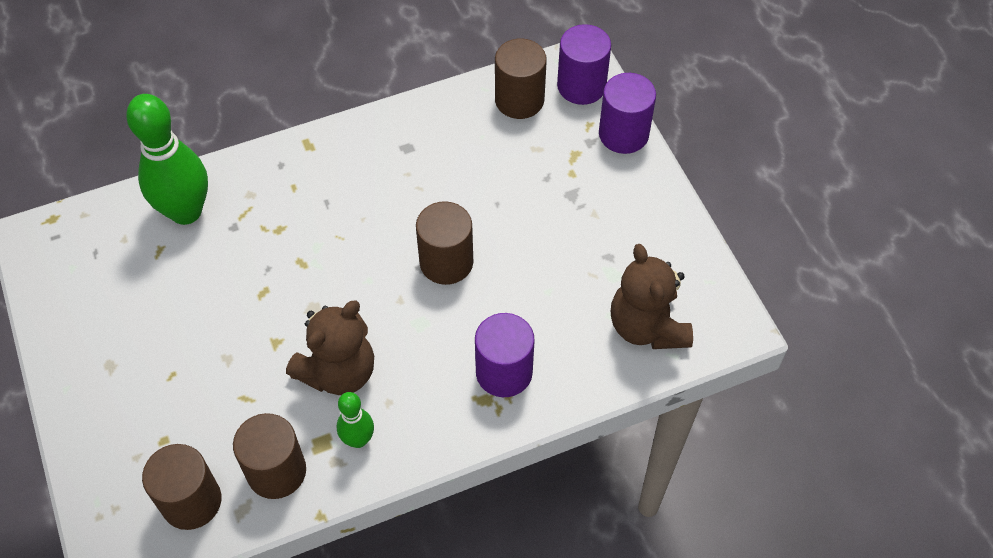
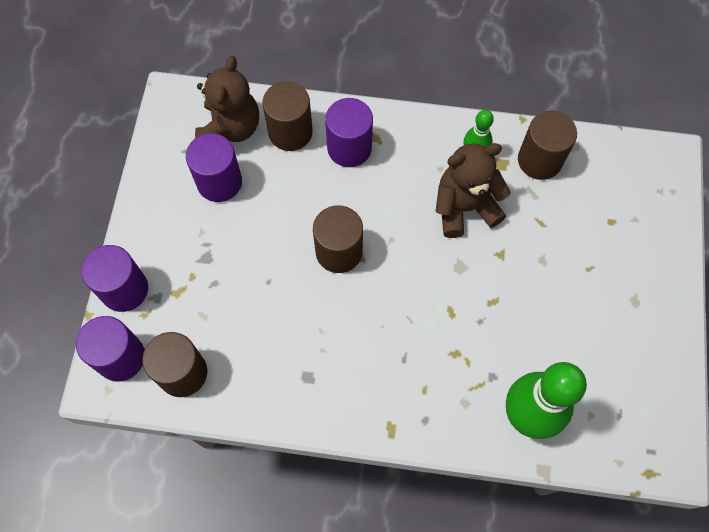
camera: 150 degrees left, 10 degrees up
(191, 501) = (605, 169): brown cylinder -> brown cylinder (290, 132)
(614, 267) = (219, 182): none -> purple cylinder

